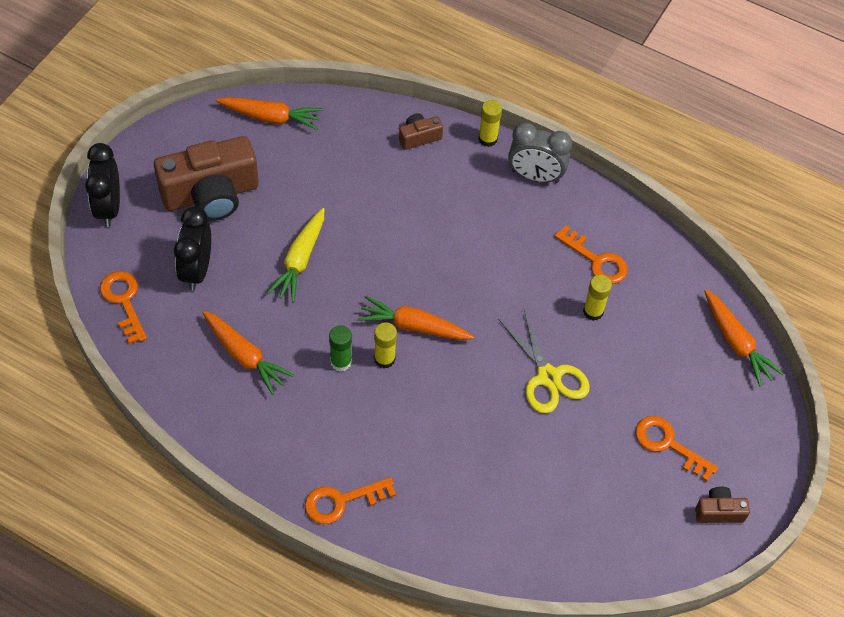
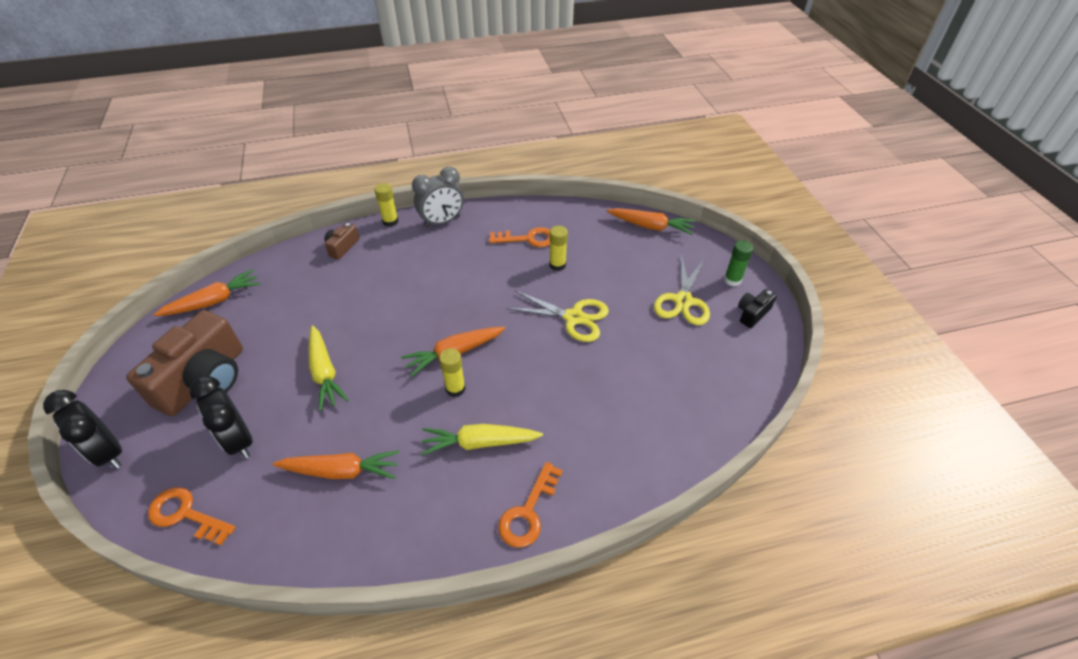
camera: 40 degrees left, 10 degrees down
(340, 362) = (425, 415): green glue stick -> green glue stick (732, 280)
(359, 420) = (480, 443): none -> yellow carrot
(668, 444) = (683, 301): orange key -> yellow scissors
(719, 511) = (752, 314): brown camera -> black camera

